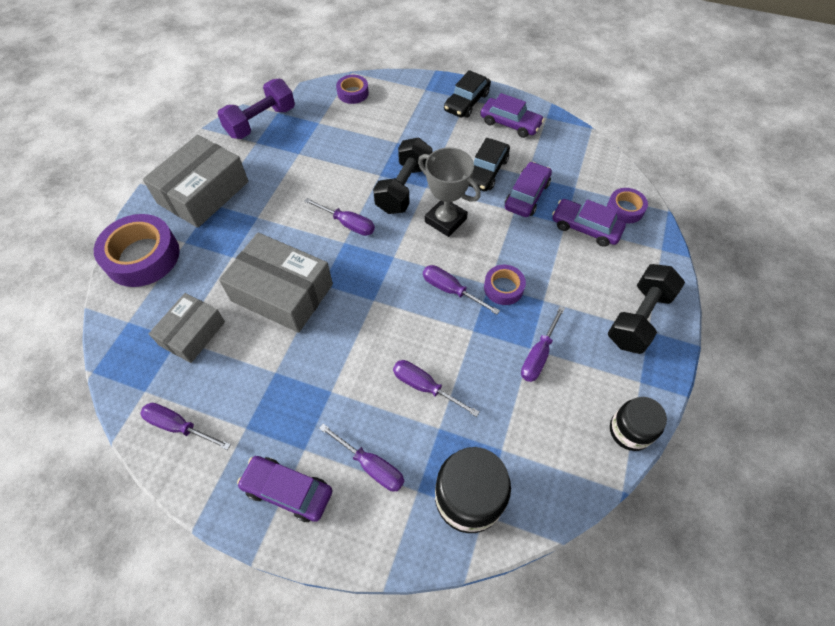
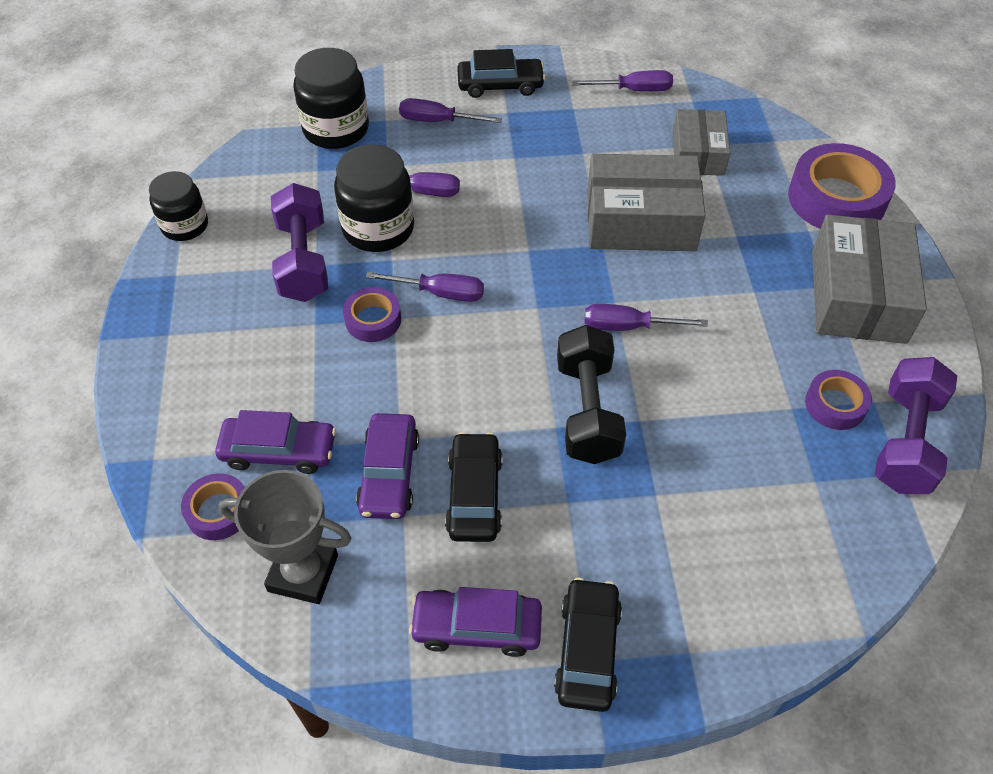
camera: 155 degrees right, 5 degrees down
(288, 490) = (500, 85): purple car -> black car
(353, 93) = (815, 577): purple tape -> purple tape (835, 405)
(445, 220) = (496, 383): grey trophy -> grey trophy (303, 573)
(472, 362) = (378, 228): none -> black jar
(538, 355) = (303, 260): purple screwdriver -> purple dumbbell
(638, 318) = (182, 344): black dumbbell -> none

